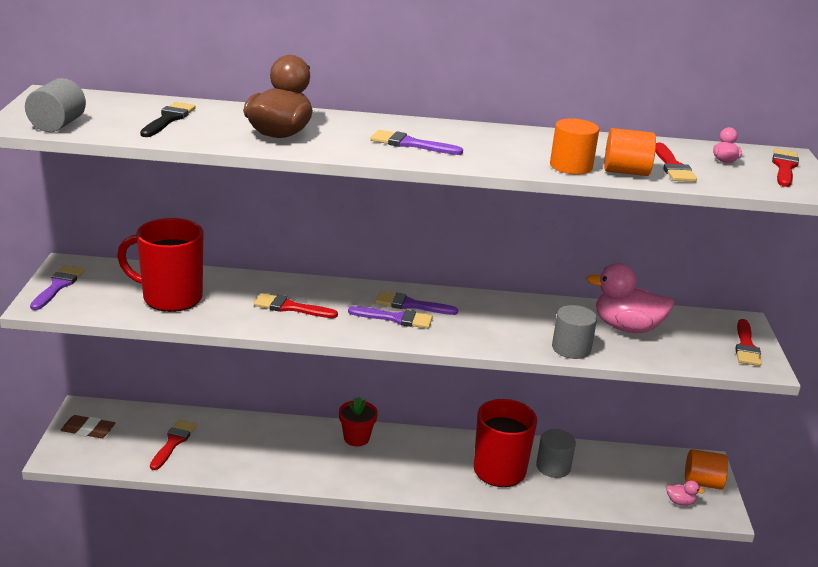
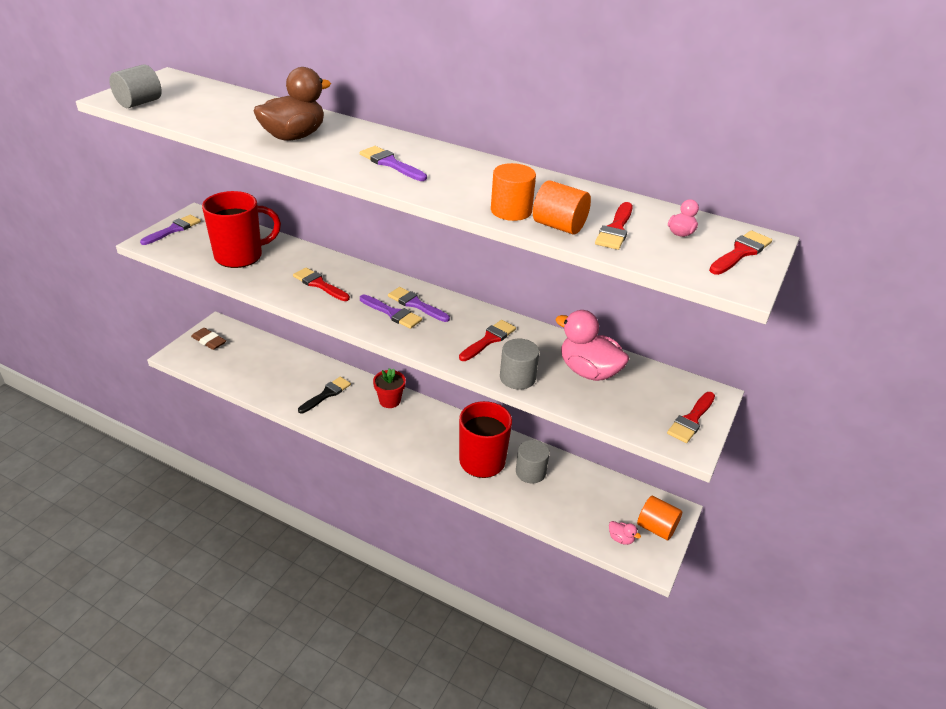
camera: 25 degrees right, 10 degrees up
(168, 119) = (225, 110): black brush -> black brush (326, 394)
(170, 298) = (240, 256): red mug -> red mug turned 120 degrees clockwise
(173, 442) = (257, 366): red brush -> red brush (489, 340)

